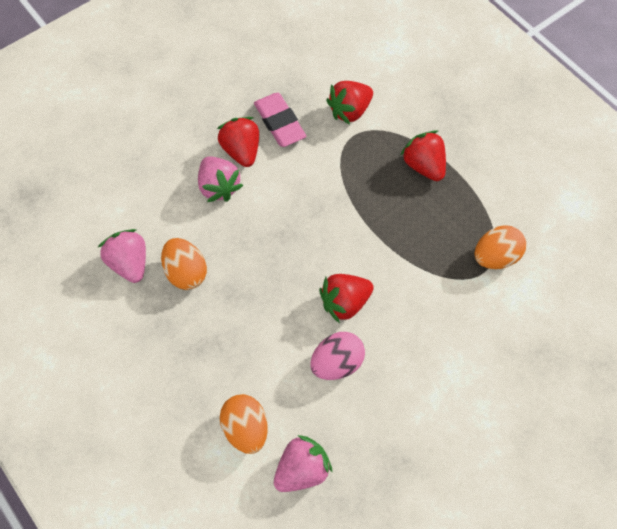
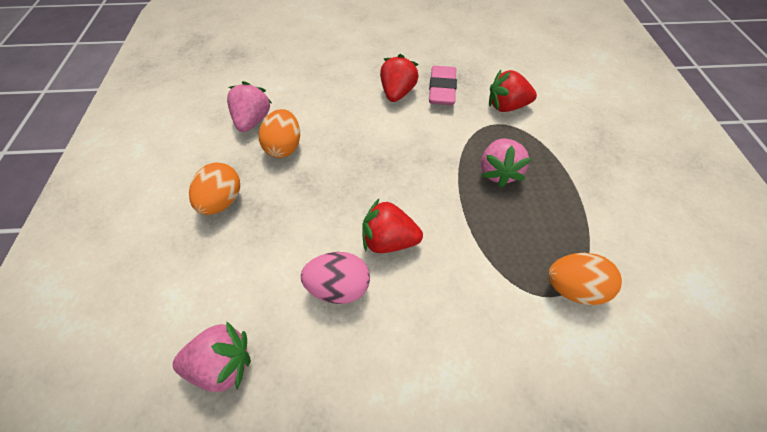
camera: 35 degrees right, 10 degrees down
(219, 187) = (360, 107): pink strawberry -> pink strawberry (498, 172)
(246, 428) = (213, 291): orange egg -> orange egg (222, 202)
(423, 165) = (547, 174): red strawberry -> none

